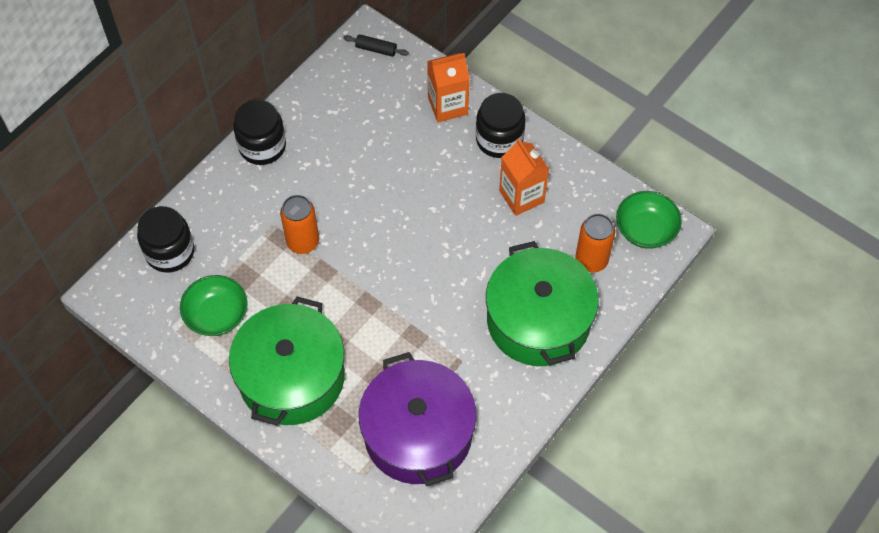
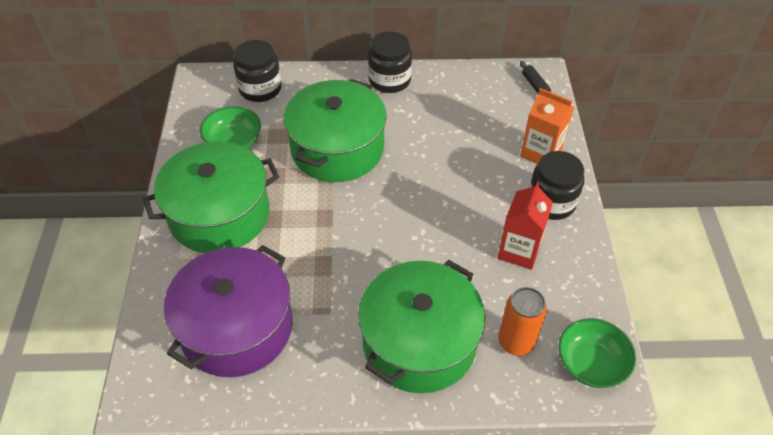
camera: 50 degrees right, 10 degrees down
(303, 242) = (337, 148): orange can -> green pot
(521, 196) = (519, 251): orange carton -> red carton

